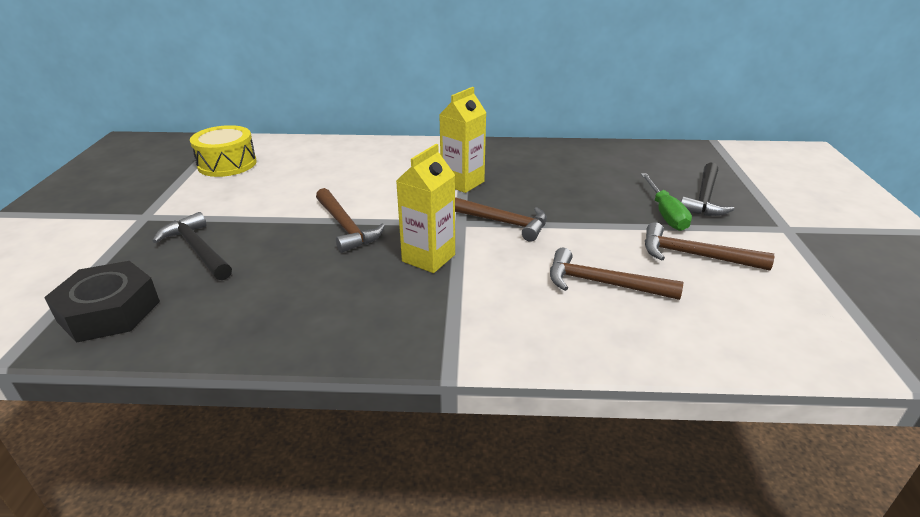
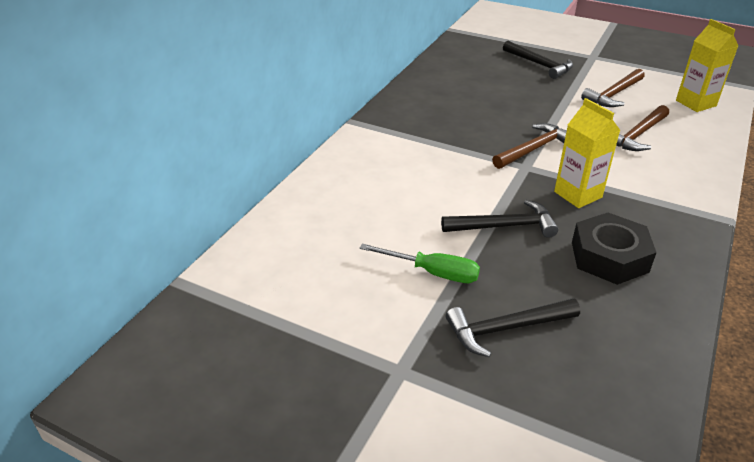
camera: 65 degrees left, 5 degrees up
(109, 311) = (609, 400): black nut -> black nut (609, 257)
(227, 164) = (290, 288): yellow drum -> none
(346, 227) = (504, 226): brown hammer -> black hammer
(462, 183) = (452, 147): yellow carton -> yellow carton (695, 103)
(665, 213) = (554, 84): green screwdriver -> green screwdriver (433, 272)

